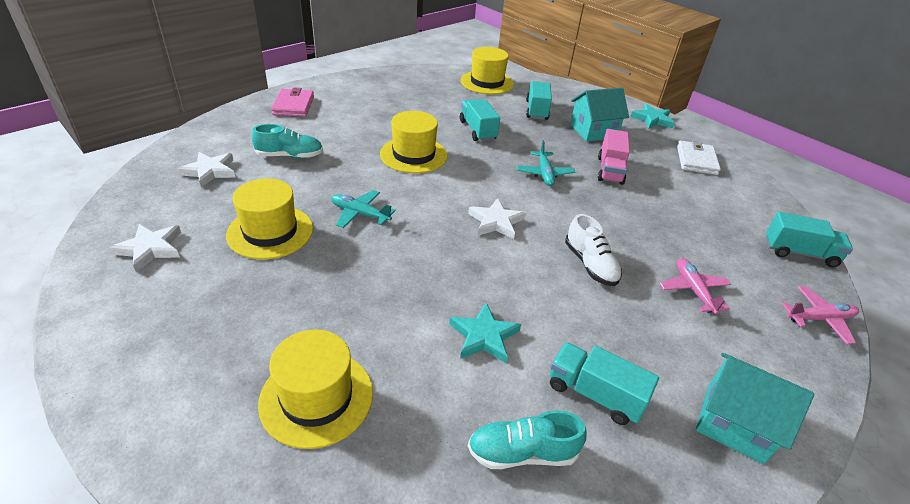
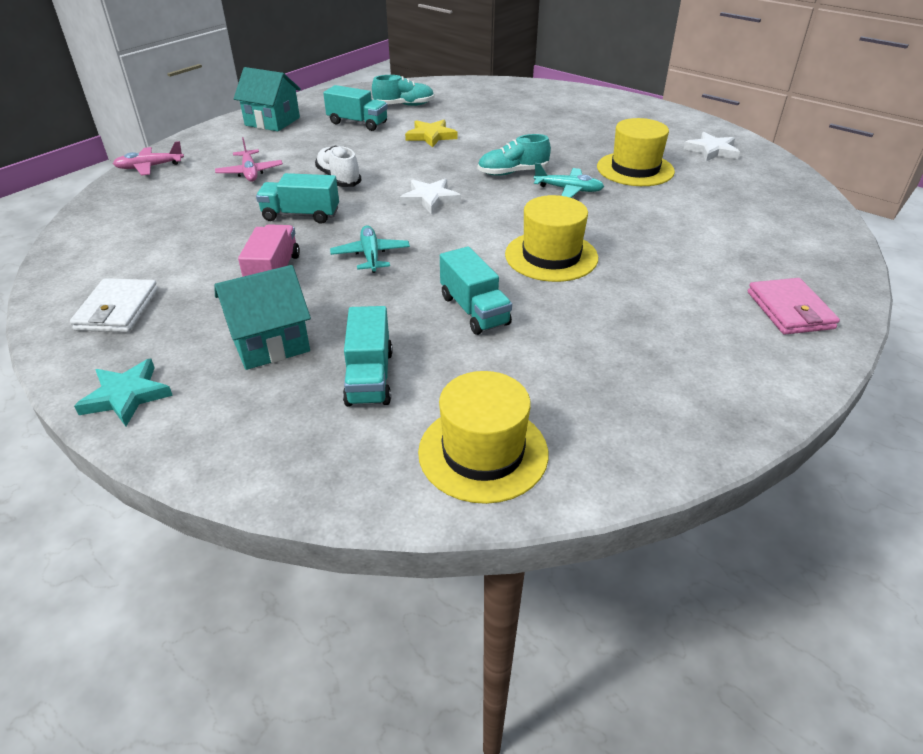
camera: 175 degrees right, 0 degrees up
(210, 171) = (757, 206): white star -> none
(290, 156) = (698, 233): turquoise shoe -> turquoise shoe (513, 172)
(316, 397) = (524, 110): yellow hat -> none
(484, 336) = (431, 136): turquoise star -> yellow star
(799, 253) = (103, 210): turquoise truck -> turquoise truck (301, 215)

